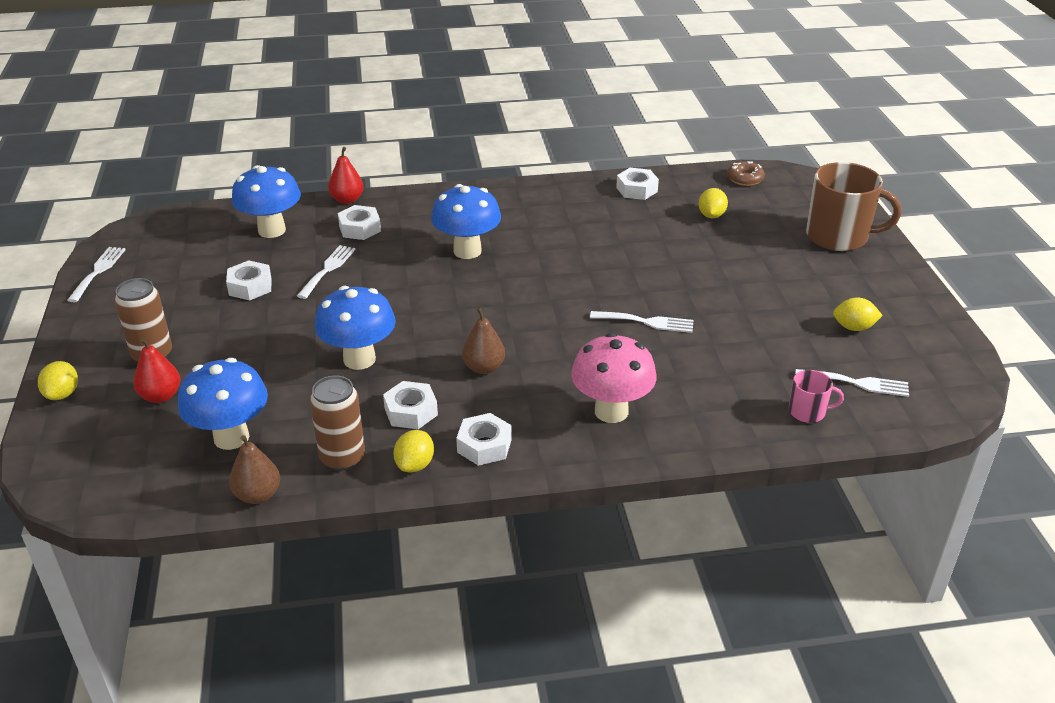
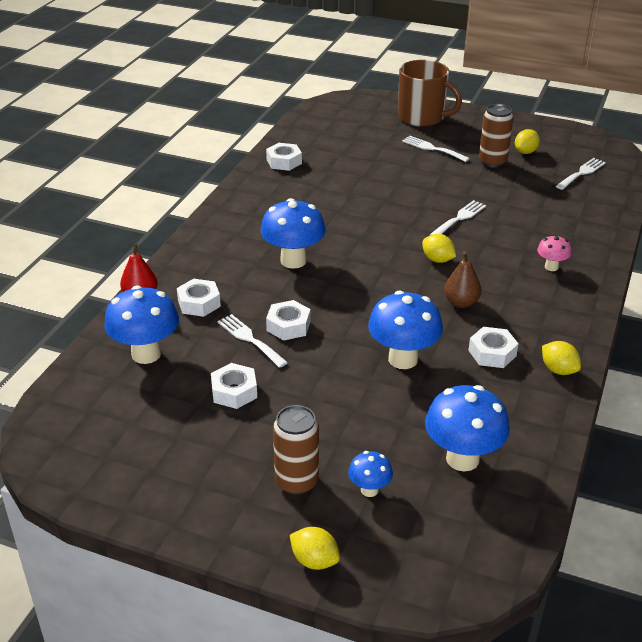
camera: 60 degrees left, 0 degrees up
(98, 271) = (101, 491): white fork -> white fork (432, 148)
(161, 396) = (369, 490): red pear -> blue mushroom
(258, 495) = (549, 461): brown pear -> none
(342, 458) = (528, 403): brown can -> brown can (492, 162)
(484, 446) = (555, 331): white nut -> white nut (288, 326)
(611, 411) = (551, 267): pink mushroom -> pink mushroom, size x0.52
(711, 215) = (351, 148): yellow lemon -> yellow lemon (437, 260)
(745, 179) = (317, 119): brown donut -> none
(808, 412) = (598, 199): pink mug -> none
(838, 236) = (422, 117): brown mug -> brown mug turned 75 degrees clockwise

